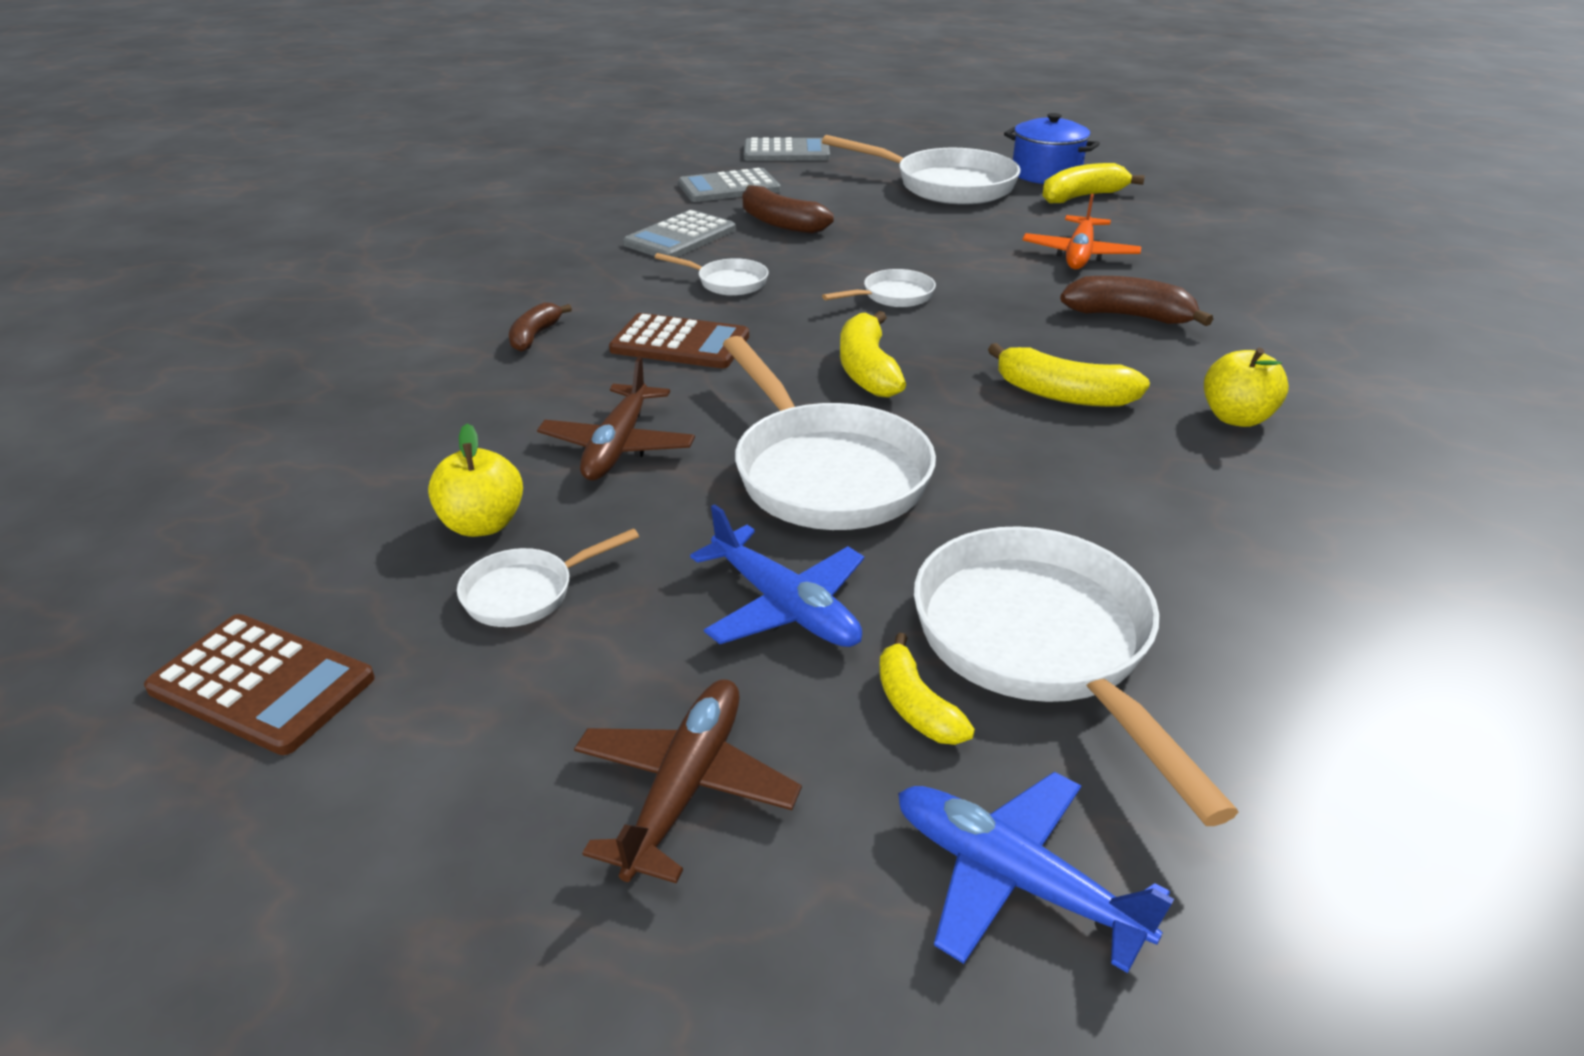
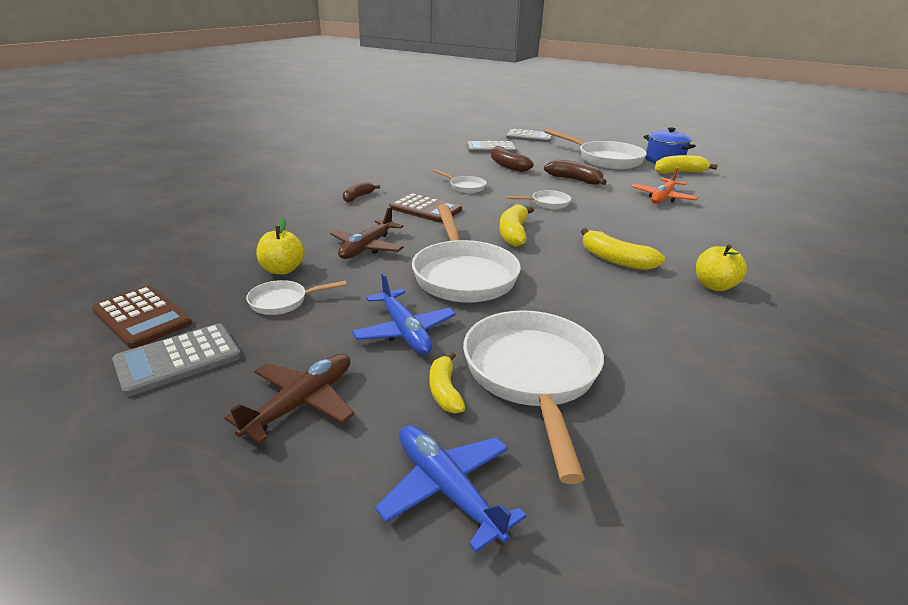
camera: 15 degrees right, 5 degrees down
(680, 237) = (453, 166): grey calculator -> grey calculator (178, 359)
(1129, 316) = (675, 229): brown banana -> brown banana (575, 180)

